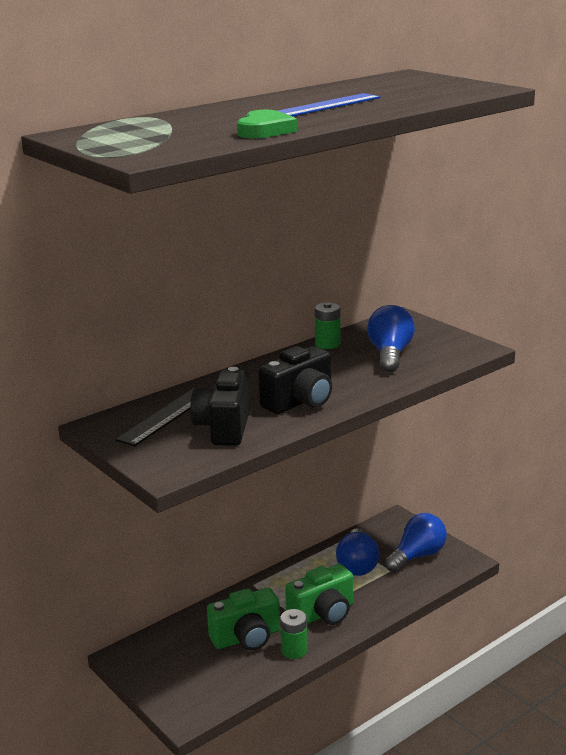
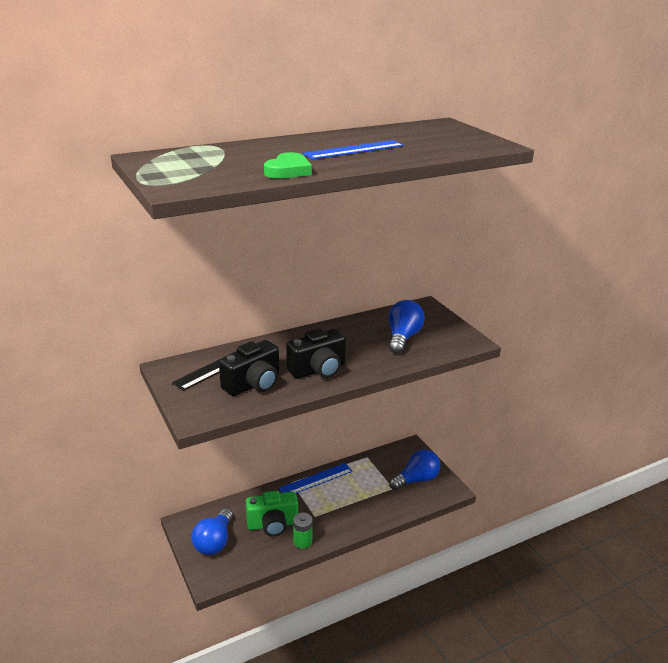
camera: 10 degrees right, 5 degrees up
(224, 427) = (253, 384): black camera -> black camera turned 150 degrees counterclockwise
(285, 577) = (316, 480): none -> blue ruler
(323, 614) = (333, 515): green camera -> none
(327, 344) = (360, 321): green battery -> none
(357, 565) = (370, 479): blue light bulb -> blue light bulb (214, 542)

